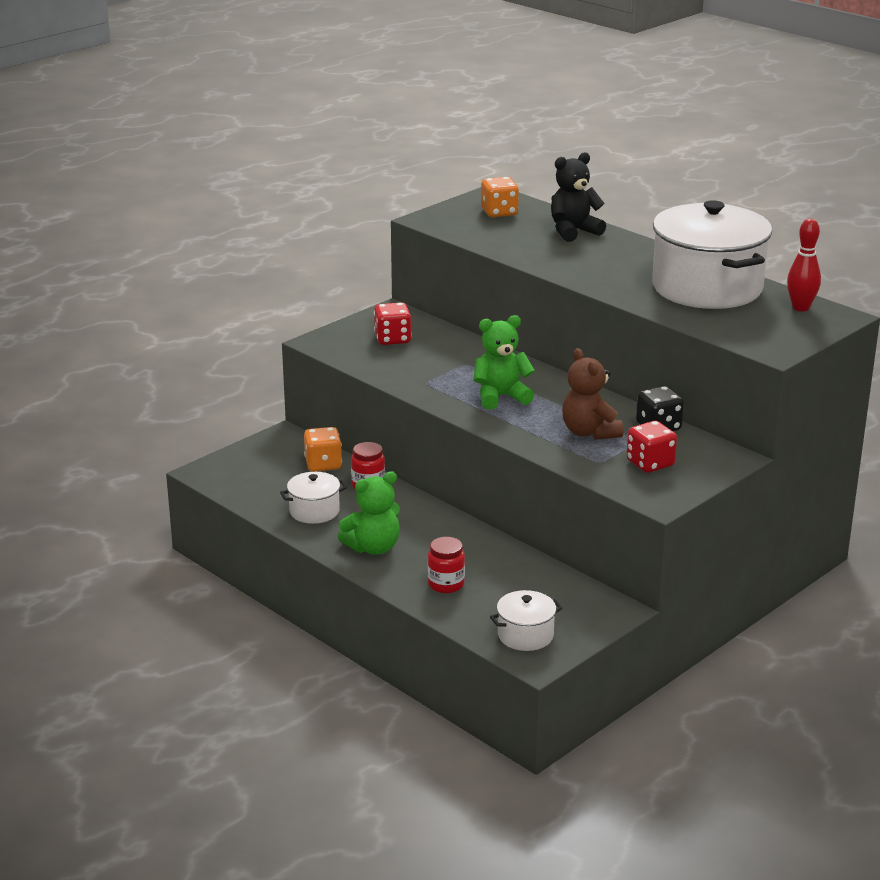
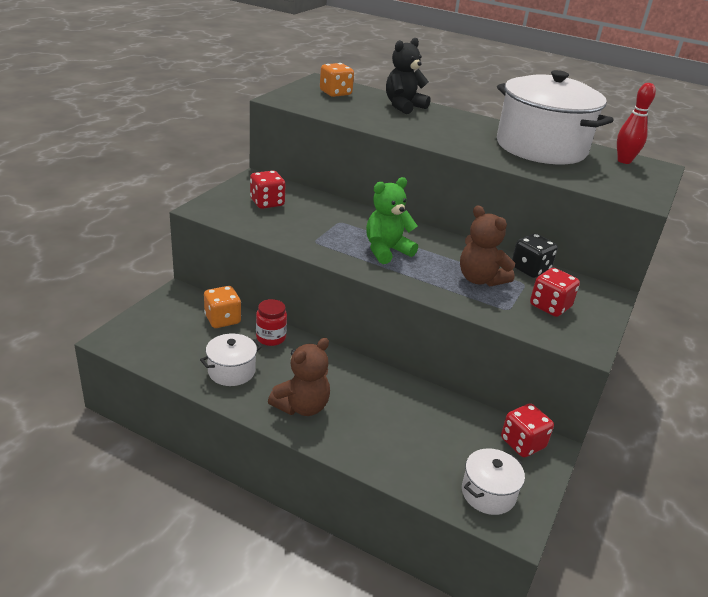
camera: 20 degrees left, 5 degrees up
(373, 548) = (302, 406): green teddy bear -> brown teddy bear
(446, 584) = (386, 441): red jar -> none
(590, 603) = (522, 443): none -> red dice

